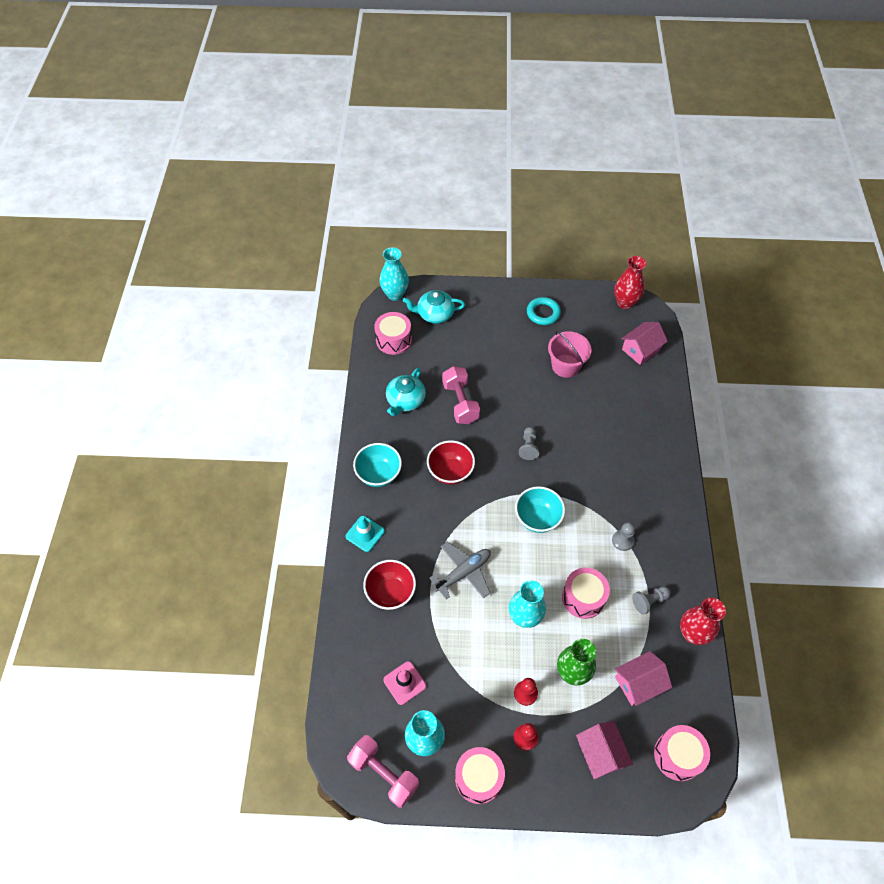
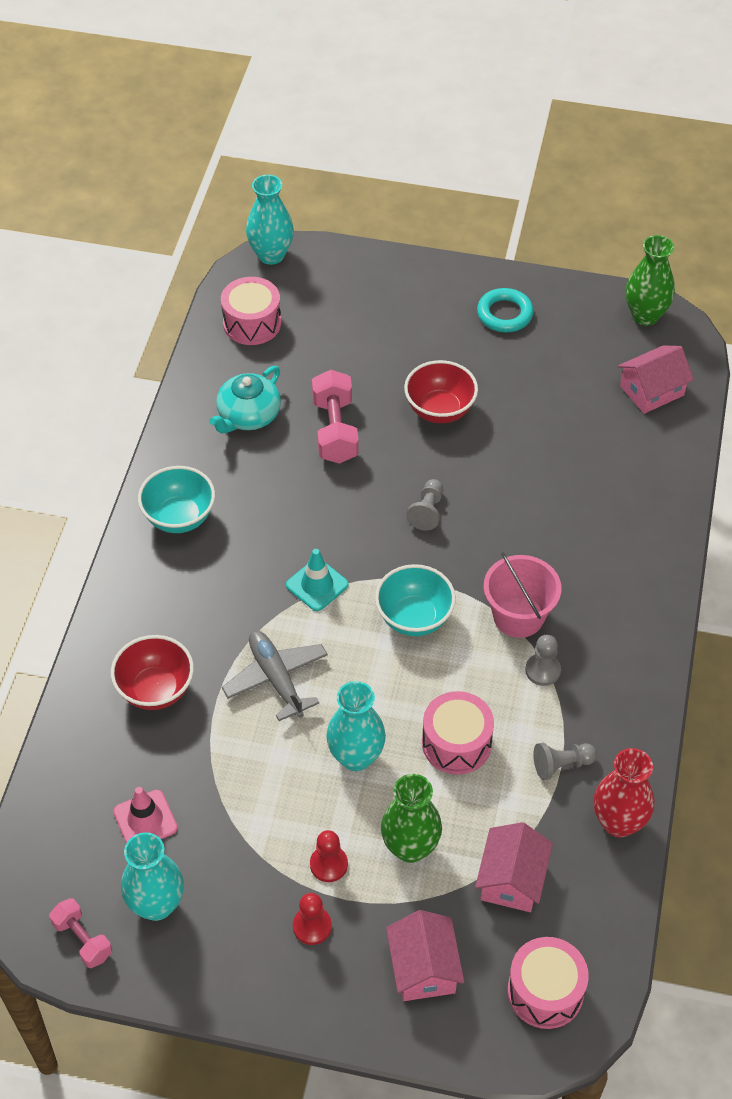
camera: 10 degrees right, 5 degrees down
(365, 534) = (136, 600): turquoise traffic cone -> turquoise traffic cone (317, 585)
(384, 773) = (82, 939): pink dumbbell -> pink dumbbell, size x0.62
(434, 314) = (327, 293): turquoise teapot -> none
(450, 472) = (293, 530): red bowl -> red bowl (440, 410)
(463, 572) = (276, 679): grey plane -> grey plane turned 90 degrees counterclockwise
(479, 778) = (225, 970): pink drum -> none
(565, 366) = (520, 398): pink bucket -> pink bucket (518, 616)
(625, 302) = (645, 315): red vase -> green vase
(639, 683) = (512, 879): pink house -> pink house turned 60 degrees counterclockwise

